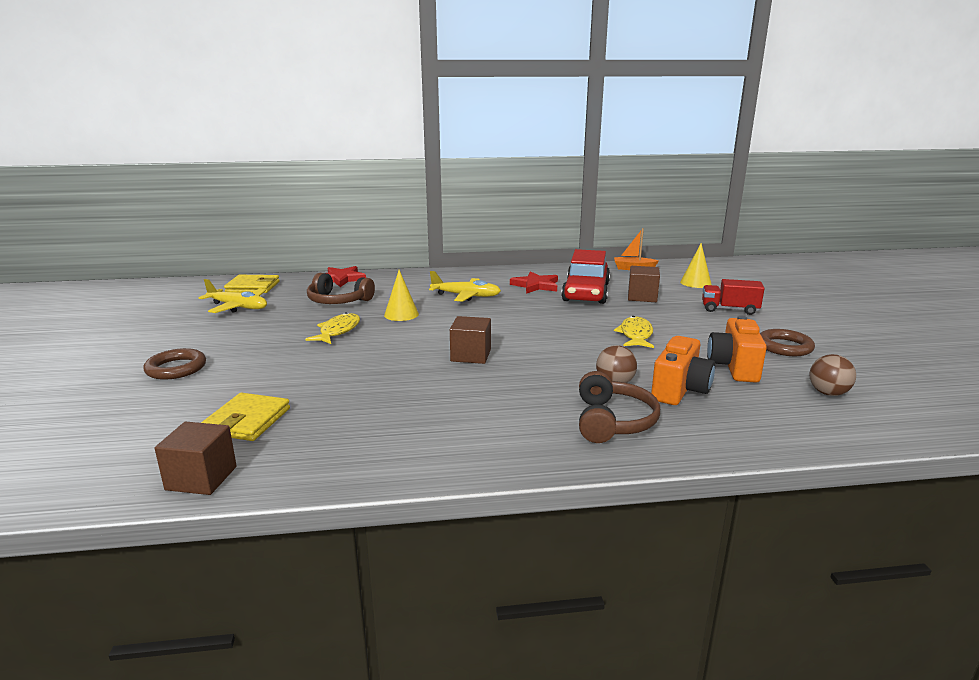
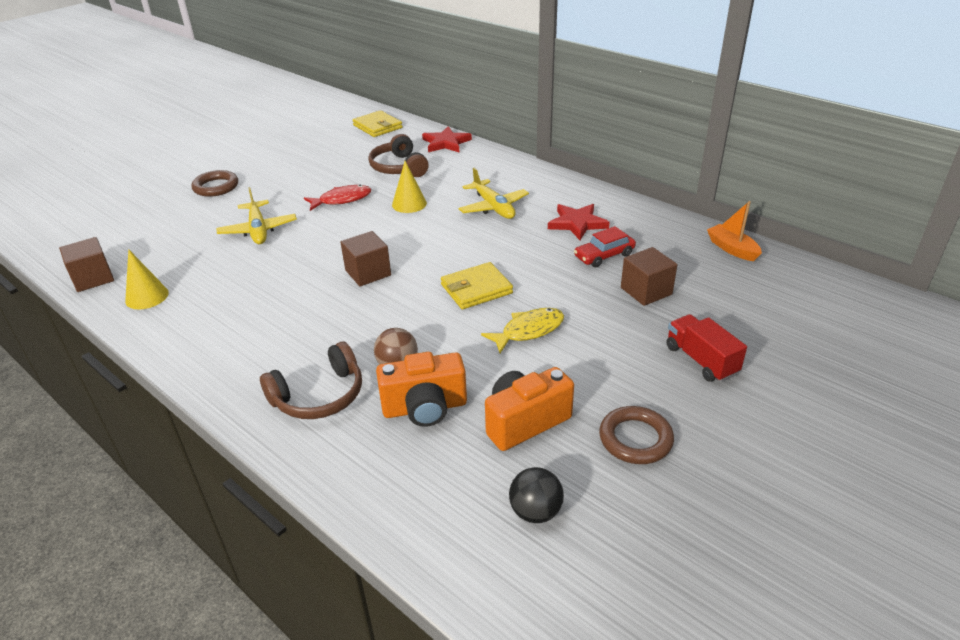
camera: 50 degrees right, 15 degrees up
(238, 307) = (334, 145): yellow plane -> yellow plane (258, 230)
(247, 421) = (171, 250): yellow wallet -> yellow wallet (476, 289)
(338, 331) = (342, 200): yellow fish -> red fish
(586, 292) = (604, 255): red car -> red car, size x0.52
(695, 283) = (756, 305): yellow cone -> yellow cone (147, 297)
(828, 393) = (535, 511): brown ball -> black ball

